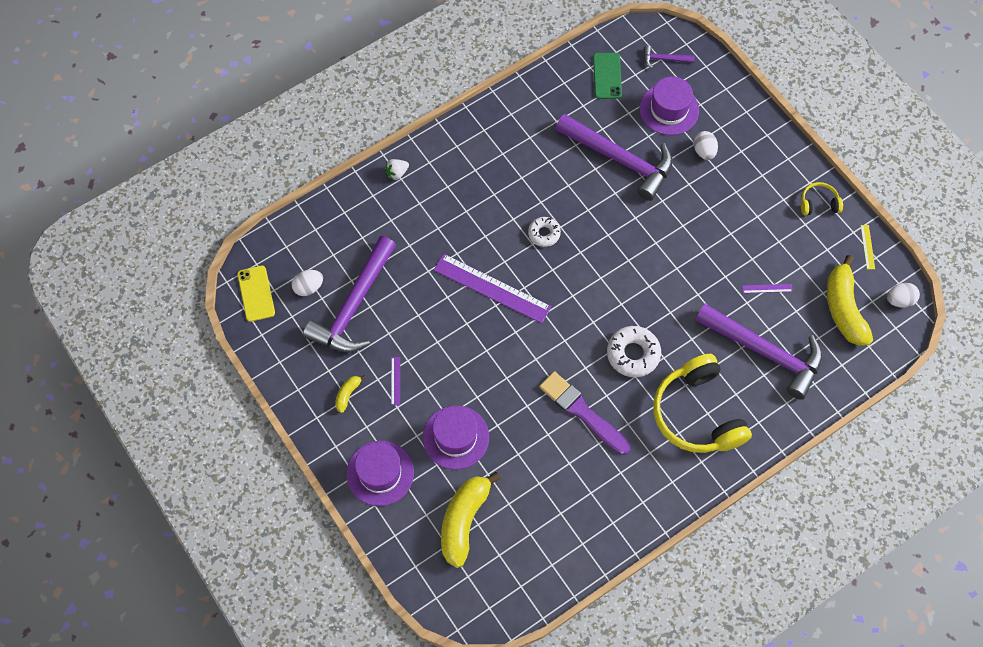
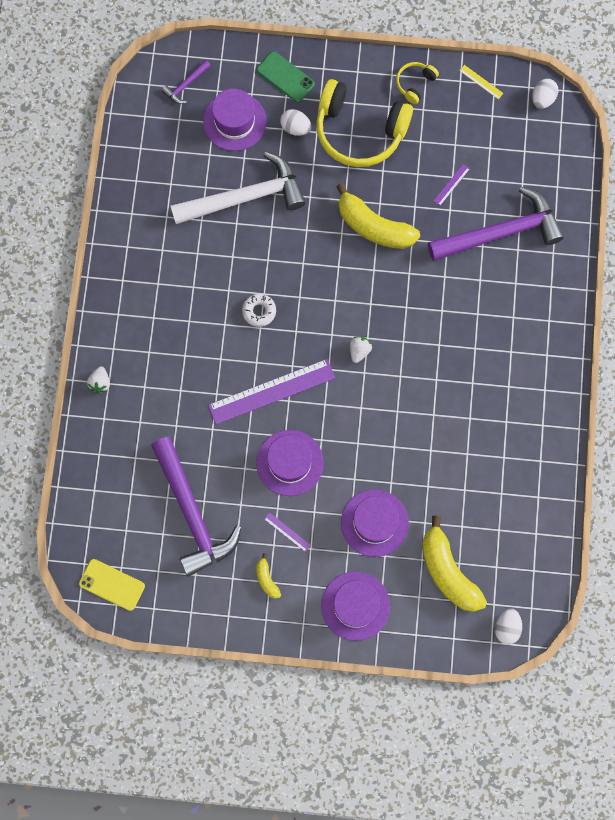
camera: 50 degrees left, 10 degrees up
(308, 287) = (144, 537): white egg -> white egg (506, 627)
(449, 342) = (290, 463): none -> purple hat
(578, 324) = (359, 351): none -> white strawberry
(582, 412) = (435, 409): purple brush -> none
(607, 76) = (160, 142): green phone -> green phone (285, 77)
(619, 159) = (245, 197): purple hammer -> white hammer
(633, 354) = (419, 331): white donut -> none
(697, 413) = (507, 325): yellow headphones -> yellow headphones (359, 131)
(844, 308) = (515, 144): yellow banana -> yellow banana (373, 226)

